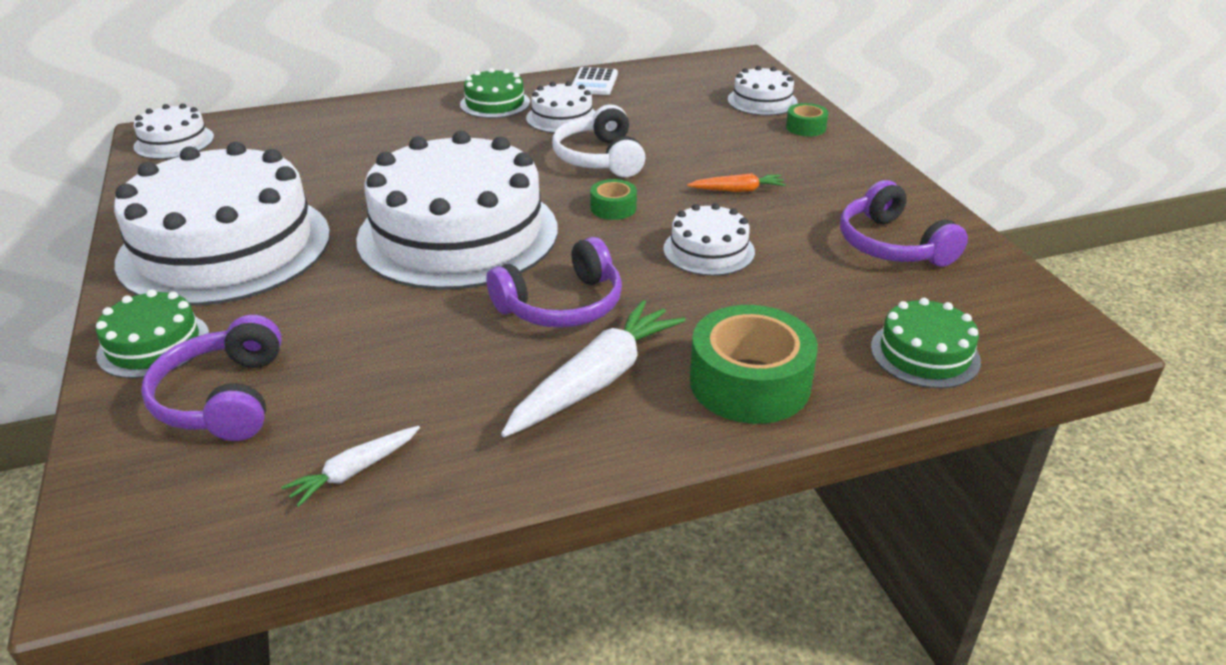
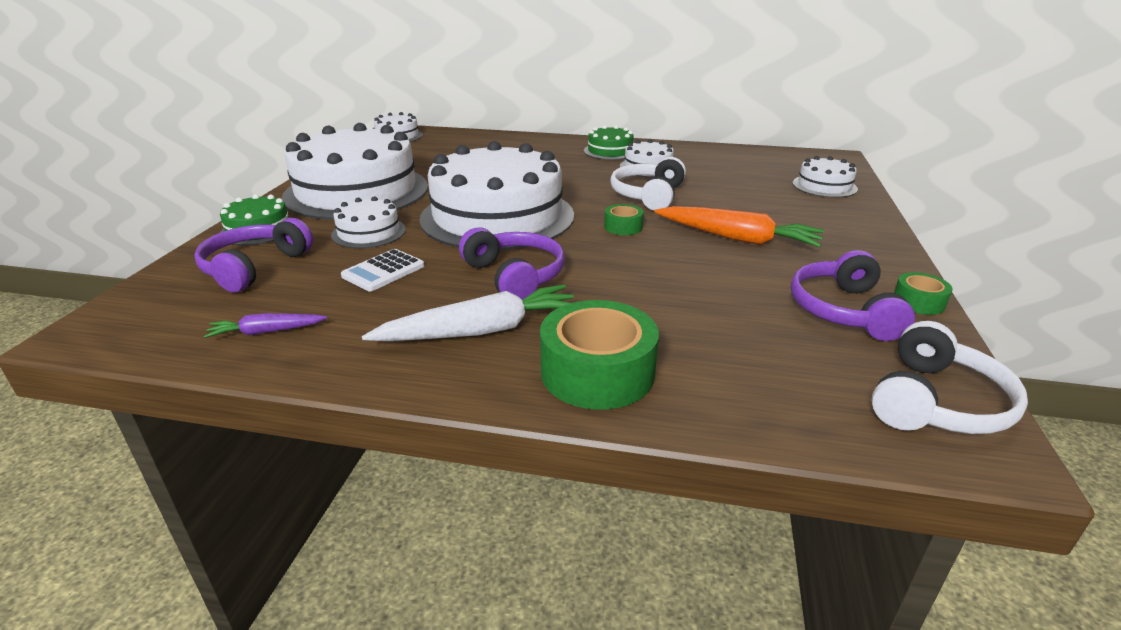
camera: 30 degrees right, 5 degrees down
(354, 471) = (266, 332): white carrot -> purple carrot
(562, 305) = (515, 276): purple headphones -> purple headphones turned 120 degrees counterclockwise
(594, 82) = (696, 152): white calculator -> white calculator (383, 271)
(708, 250) = (667, 271): white cake -> white cake (369, 232)
(737, 190) = (737, 238): orange carrot -> orange carrot, size x1.90
(805, 127) = (846, 210): green tape -> green tape (918, 302)
(925, 354) = (788, 405): green cake -> none
(1020, 311) = (936, 402): none -> white headphones

